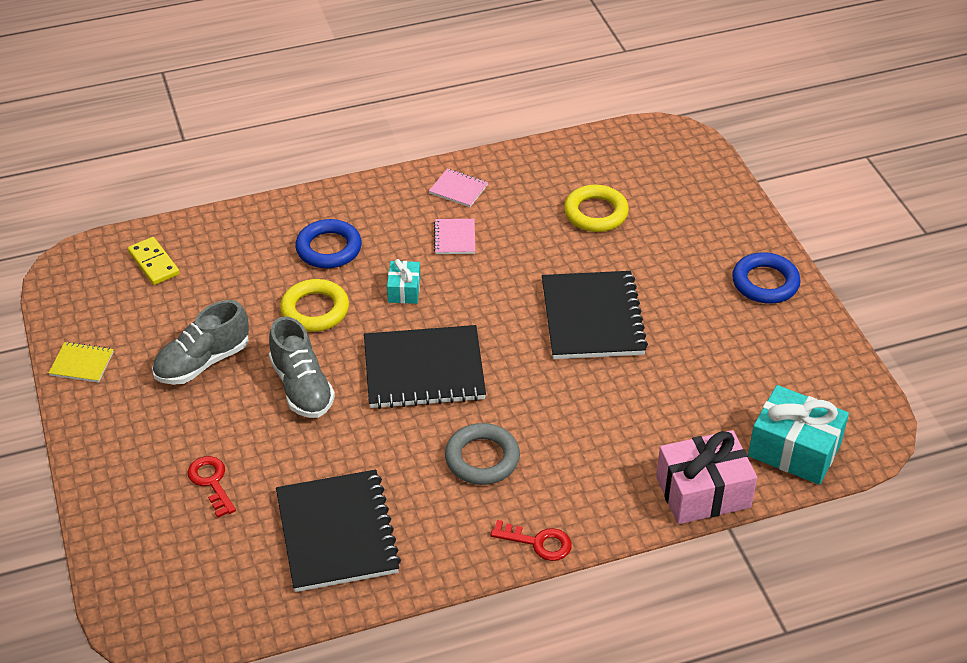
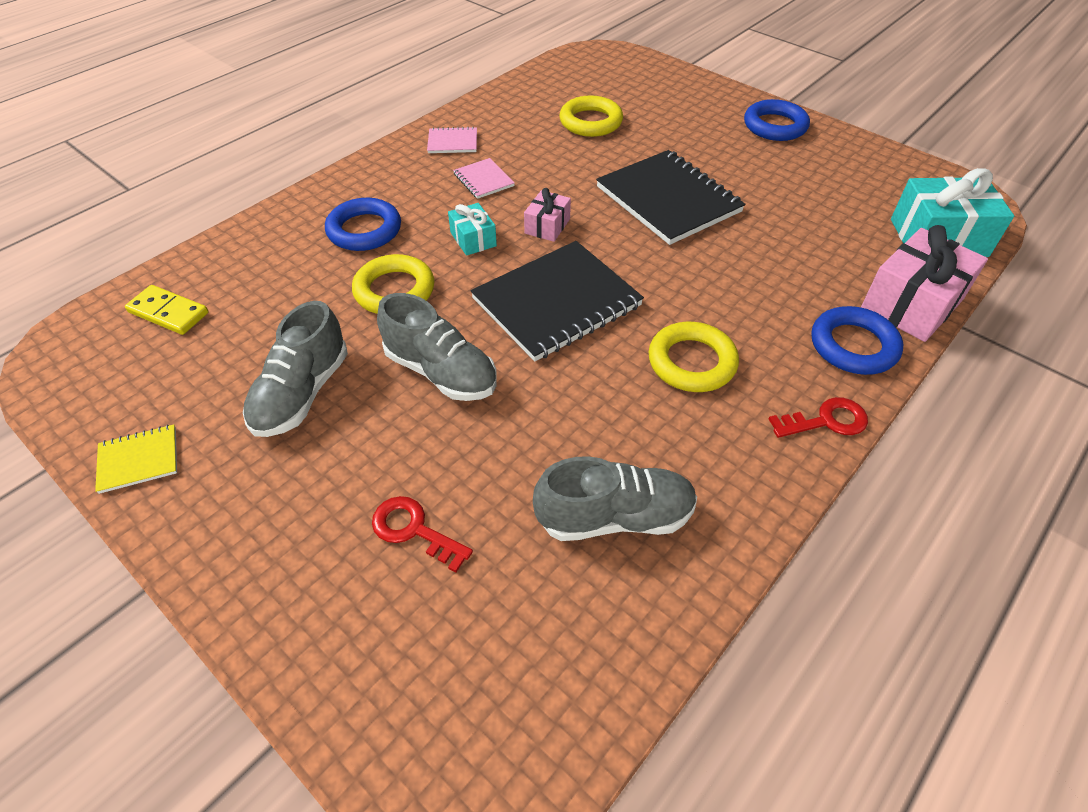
camera: 30 degrees left, 5 degrees up
(337, 533) = (614, 517): black notebook -> grey shoe
(471, 302) = (547, 226): none -> pink gift
(482, 458) = (691, 362): grey ring -> yellow ring
(617, 502) = (853, 346): none -> blue ring

